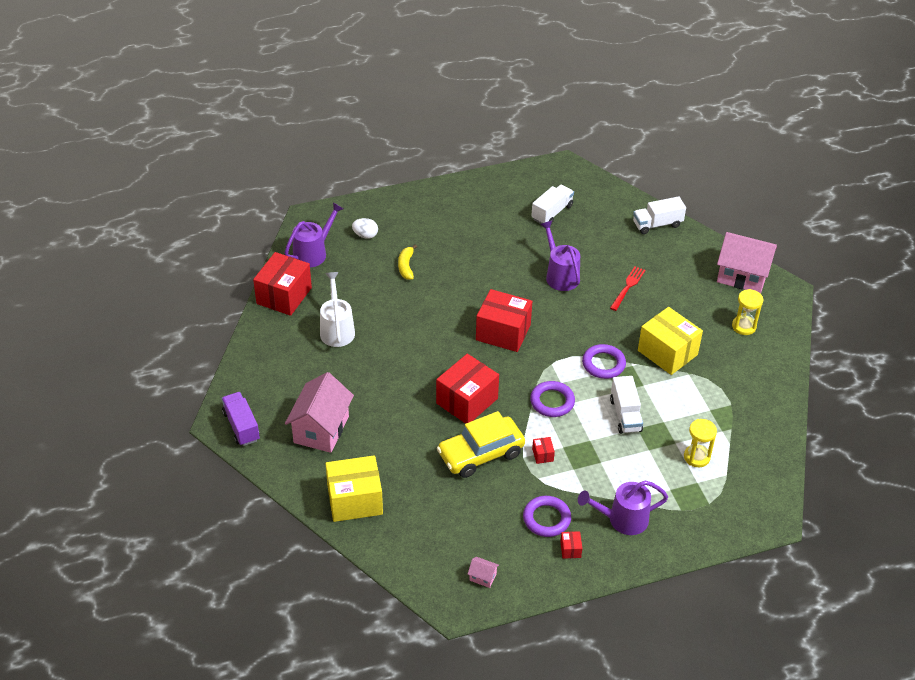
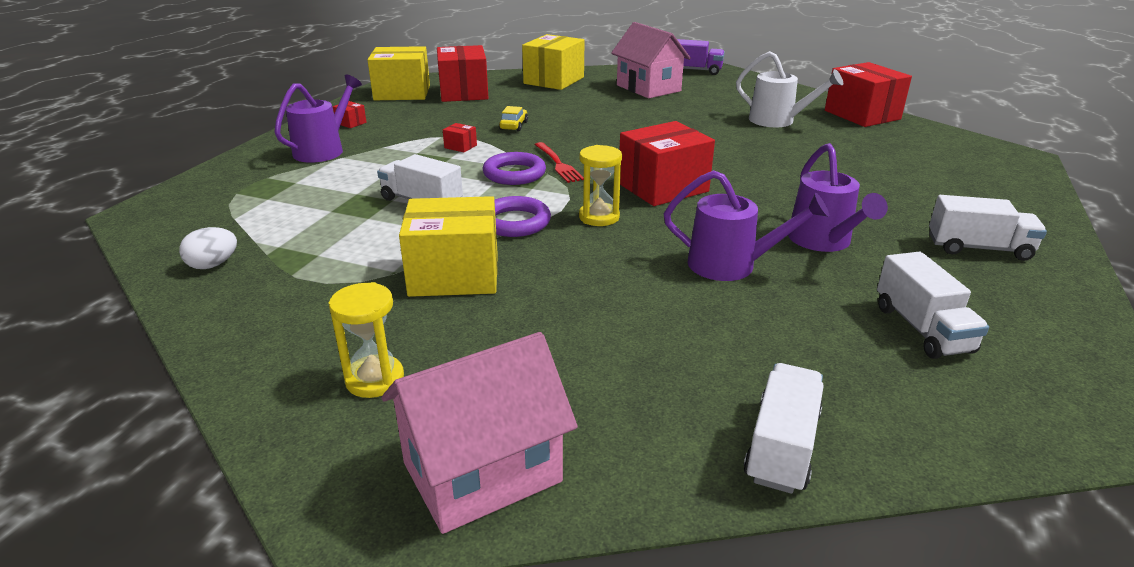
camera: 130 degrees right, 15 degrees down
(313, 253) = (934, 142): purple watering can -> purple watering can (823, 242)
(365, 235) = (954, 173): white egg -> white egg (213, 265)
(406, 266) = (861, 176): yellow banana -> none
(460, 211) = (978, 248): none -> white truck
(467, 401) = (588, 140): red box -> red box (463, 93)
(480, 454) = (513, 126): yellow car -> yellow car, size x0.43
(483, 577) = (402, 93): pink house -> yellow box
(546, 519) = (396, 125): purple ring -> none
(627, 287) = (632, 310): red fork -> red fork (558, 164)
(696, 457) = (289, 213): yellow hourglass -> yellow hourglass (599, 217)

